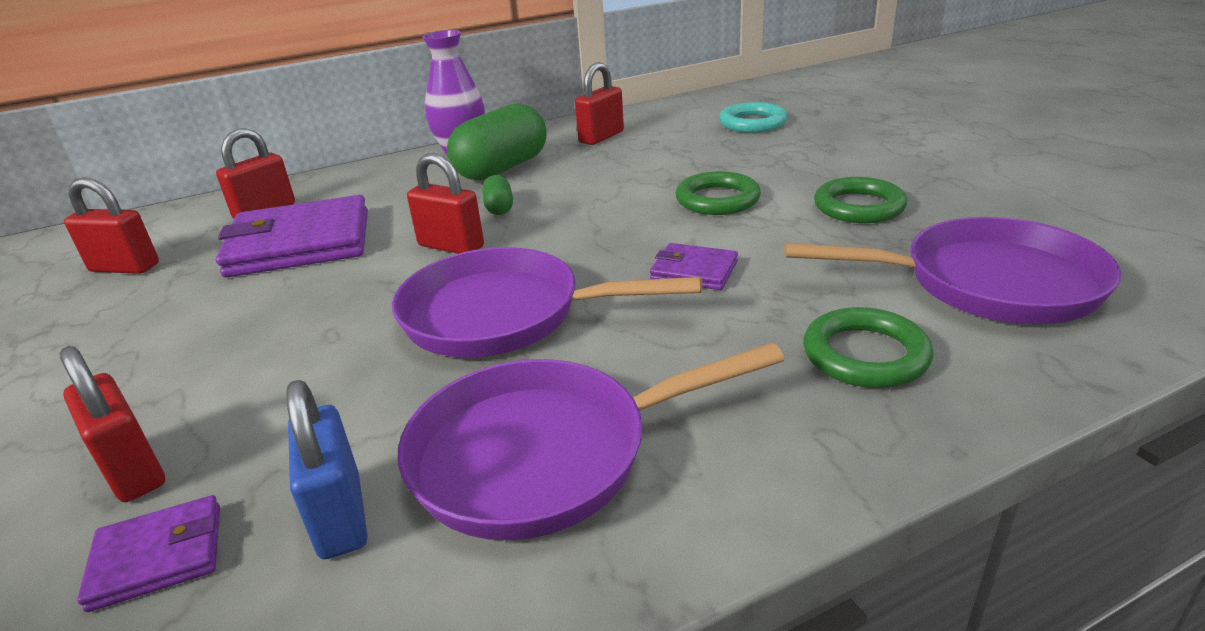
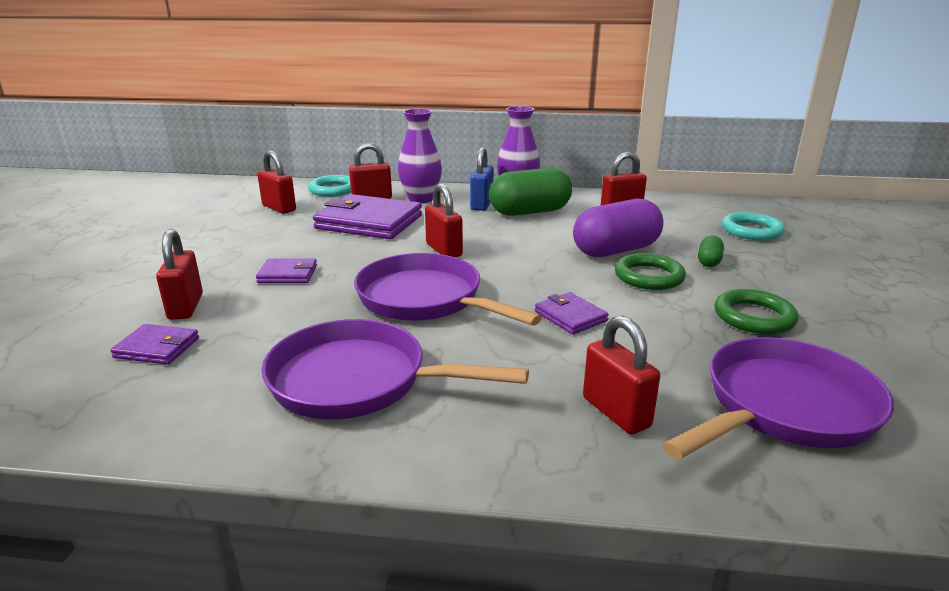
camera: 30 degrees right, 5 degrees down
(188, 216) = (334, 190): none -> turquoise ring
(259, 355) = (288, 274): none -> purple wallet
(339, 192) = (421, 199): none -> purple vase
(340, 516) = (238, 365): blue padlock -> blue padlock (482, 204)
(499, 208) = (498, 236): green capsule -> green capsule (709, 261)
(651, 183) = (616, 250): none -> purple capsule
(865, 355) = (616, 412): green ring -> red padlock
(987, 283) = (783, 407): purple pan -> purple pan turned 75 degrees counterclockwise

